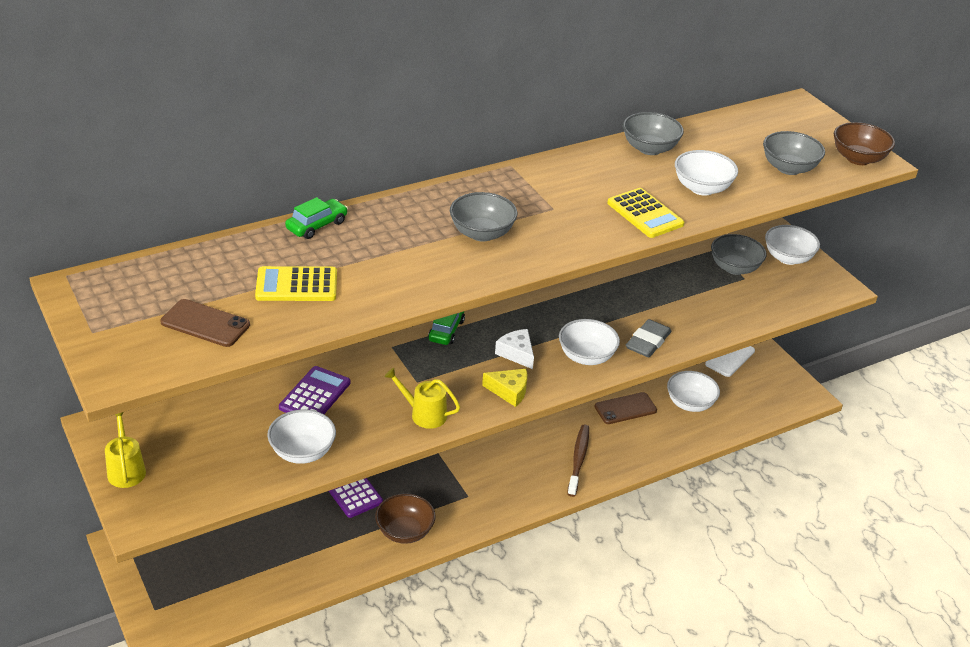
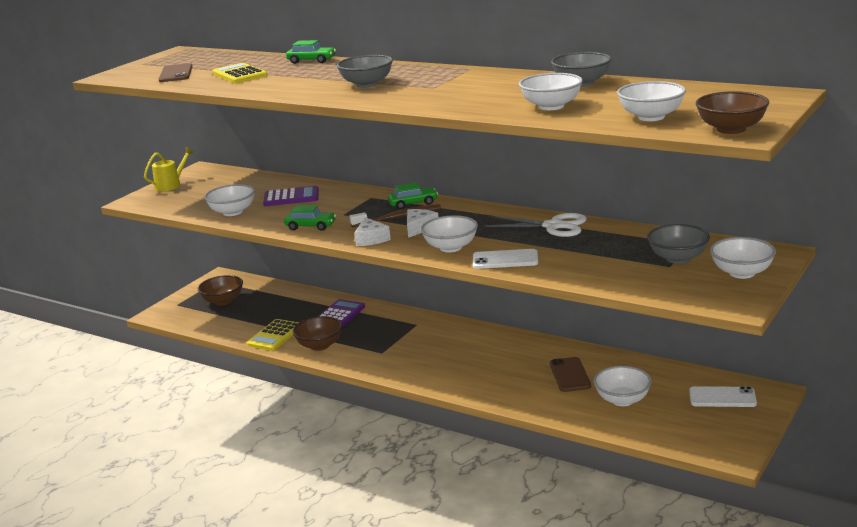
camera: 65 degrees right, 15 degrees down
(199, 565) = (223, 301): none -> brown bowl
(424, 414) = (311, 226): yellow watering can -> green car
(509, 391) = (371, 239): yellow cheese -> white cheese
(578, 460) = (477, 377): brown toothbrush -> brown toothbrush (398, 217)
(602, 287) = (553, 226): none -> white scissors
(625, 409) = (569, 375): brown phone -> brown phone turned 45 degrees clockwise
(645, 214) = (475, 104): yellow calculator -> yellow calculator (275, 336)
(647, 342) = (505, 260): grey eraser -> white phone
(789, 168) = (651, 117): grey bowl -> white bowl

